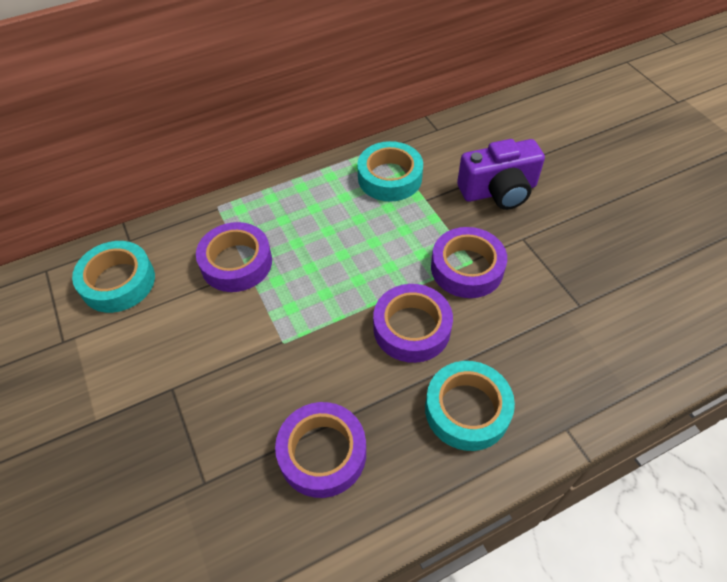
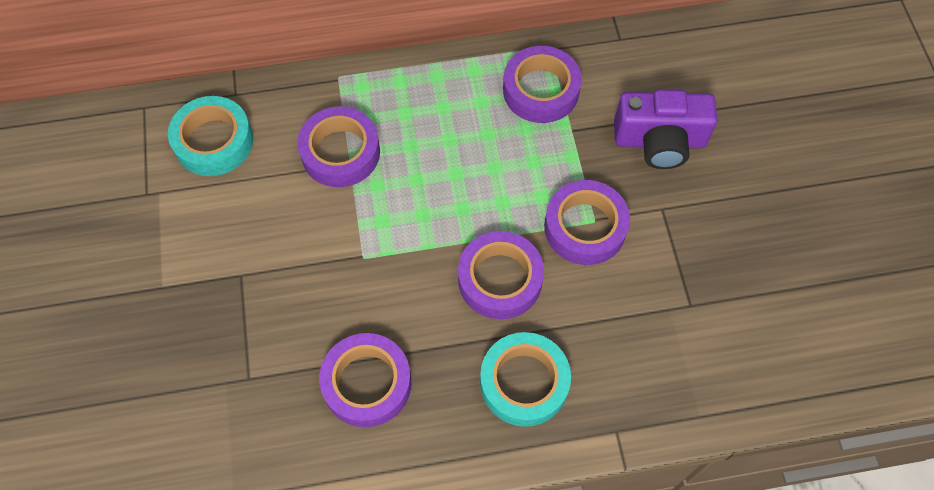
camera: 15 degrees right, 10 degrees up
(390, 177) = (541, 90): turquoise tape -> purple tape

